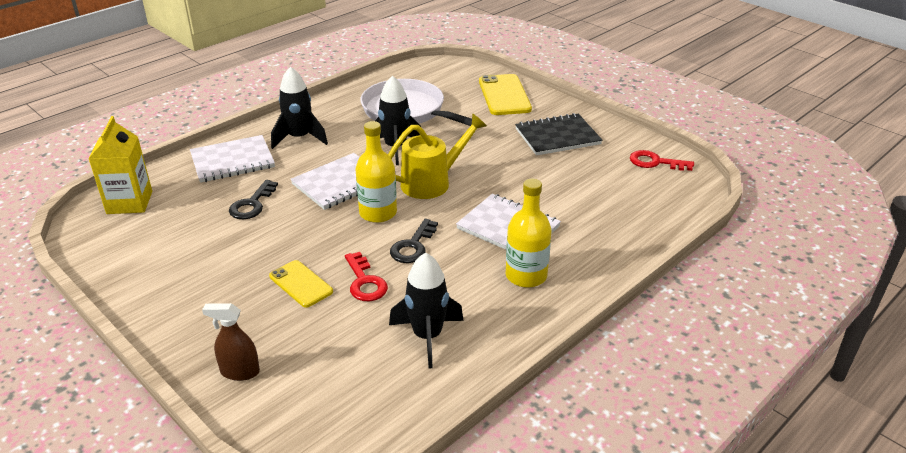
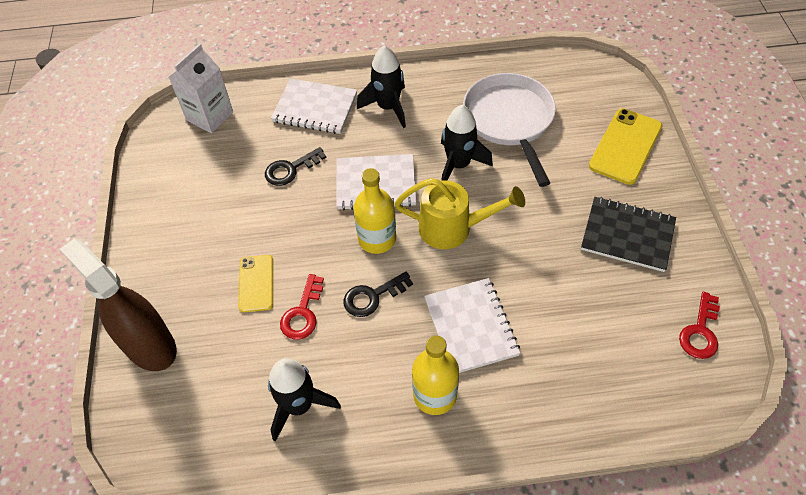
camera: 40 degrees right, 20 degrees up
(129, 202) = (210, 116): yellow carton -> white carton
(240, 372) = (150, 346): brown spray bottle -> brown spray bottle, size x1.99
(655, 162) = (700, 331): red key -> red key turned 120 degrees counterclockwise

